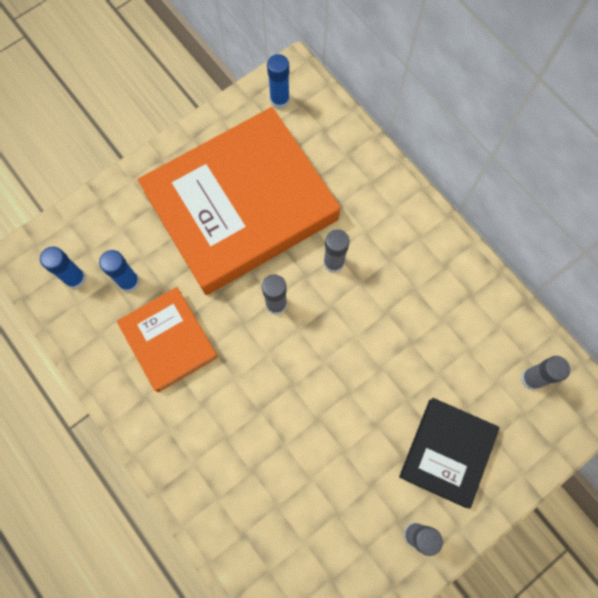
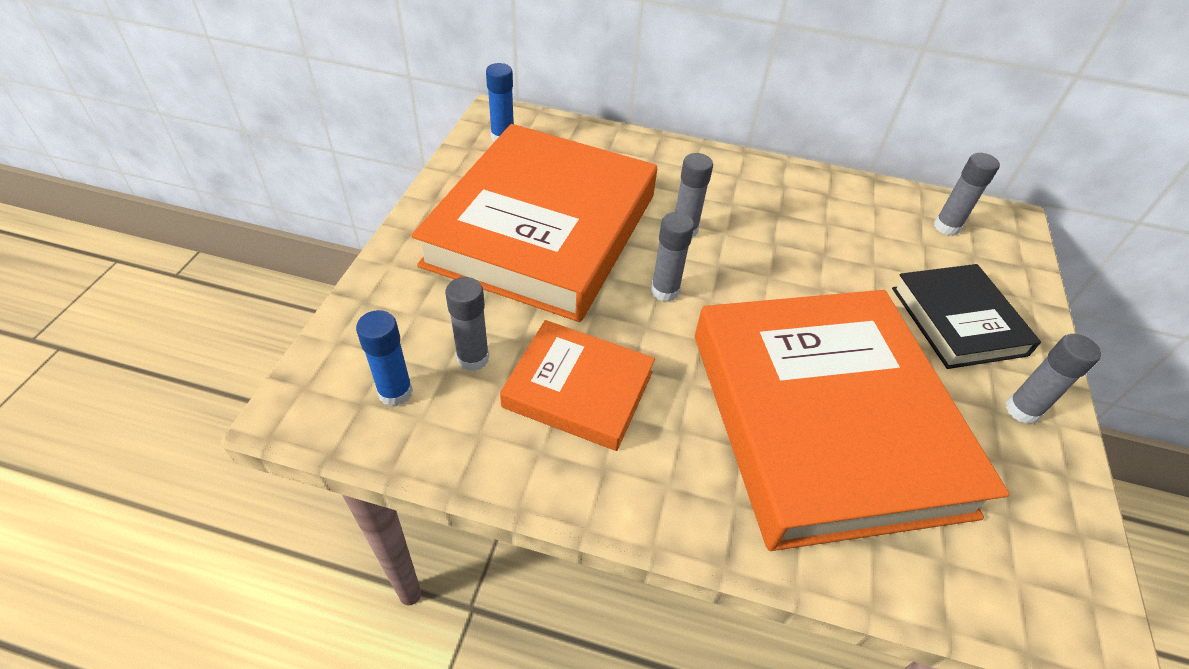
camera: 40 degrees left, 25 degrees down
(129, 282) = (473, 358): blue glue stick -> grey glue stick
(287, 454) = (824, 420): none -> orange book

